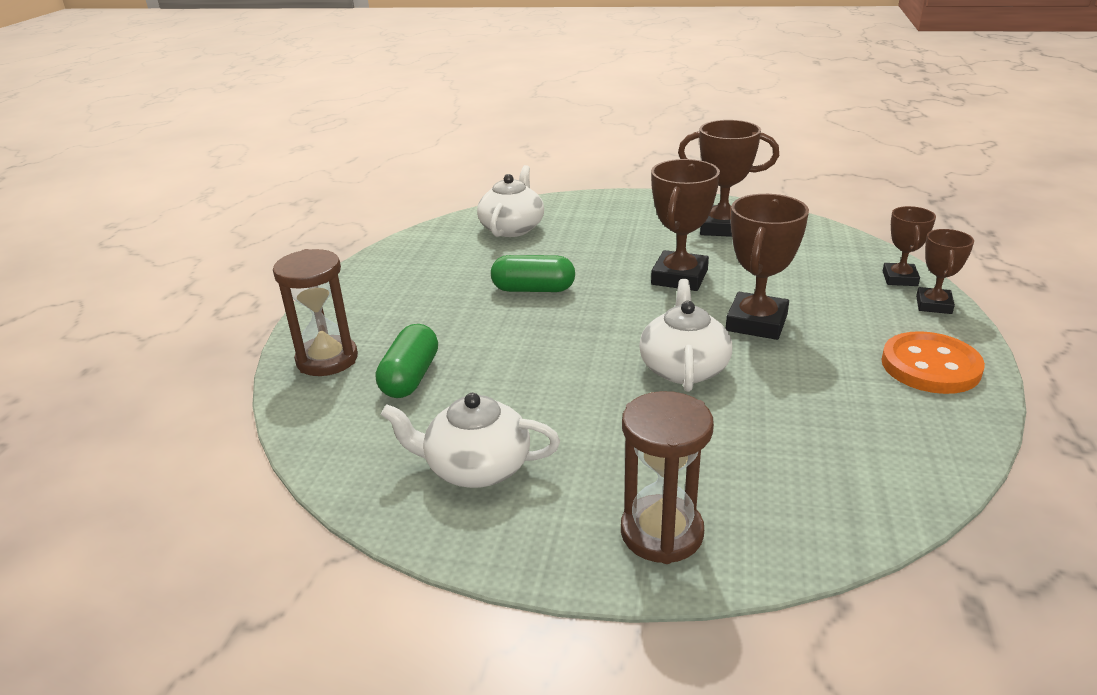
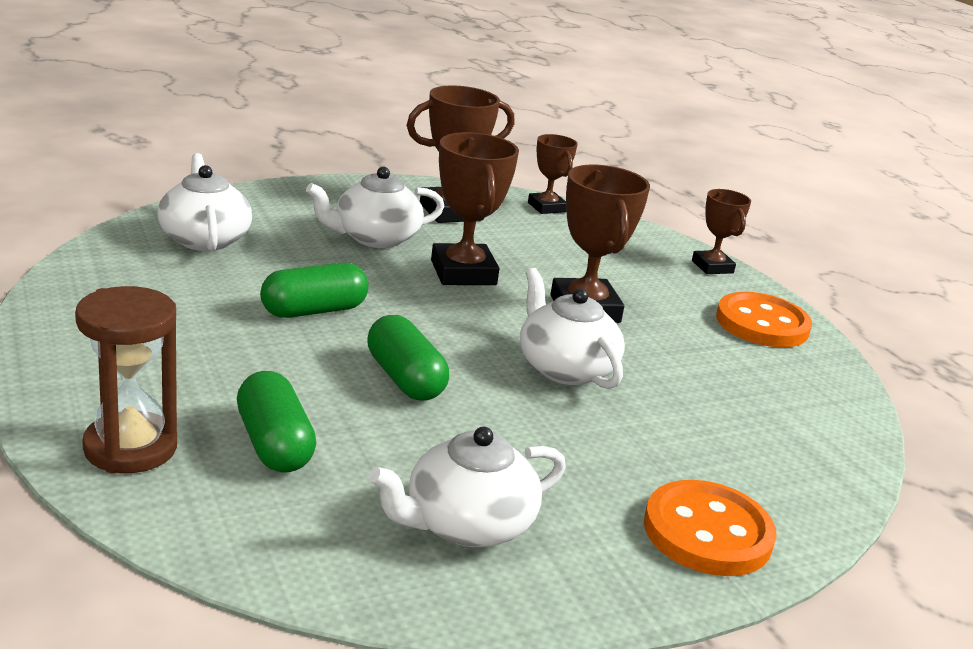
camera: 40 degrees left, 5 degrees down
(546, 350) = (405, 379): none -> green capsule
(636, 241) = (375, 238): none -> white teapot
(661, 533) = (707, 532): brown hourglass -> orange button
(899, 278) = (663, 246): brown trophy -> brown trophy (546, 207)

